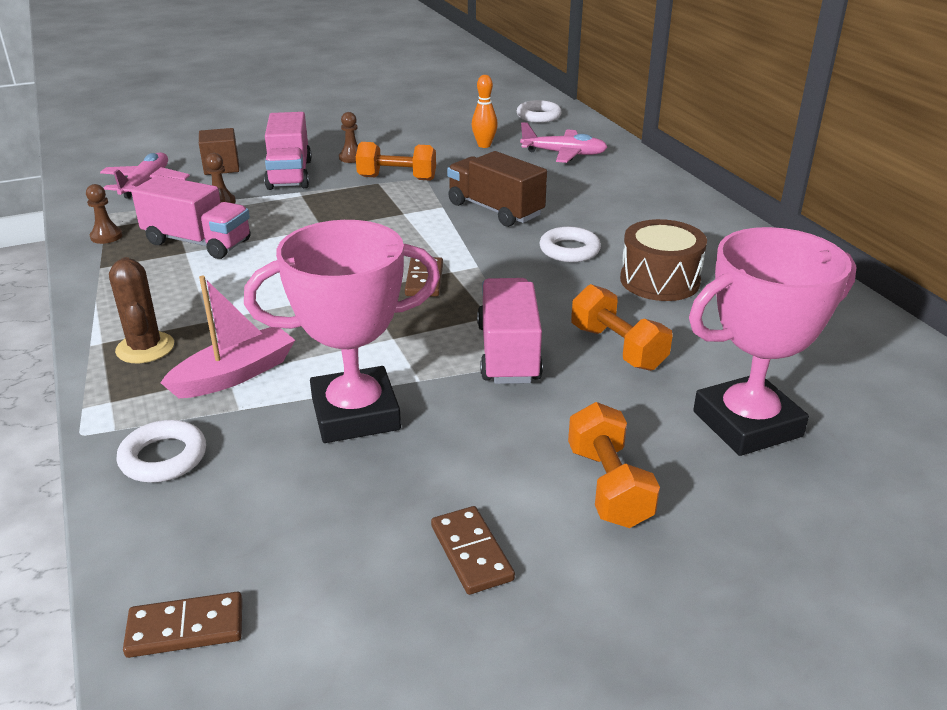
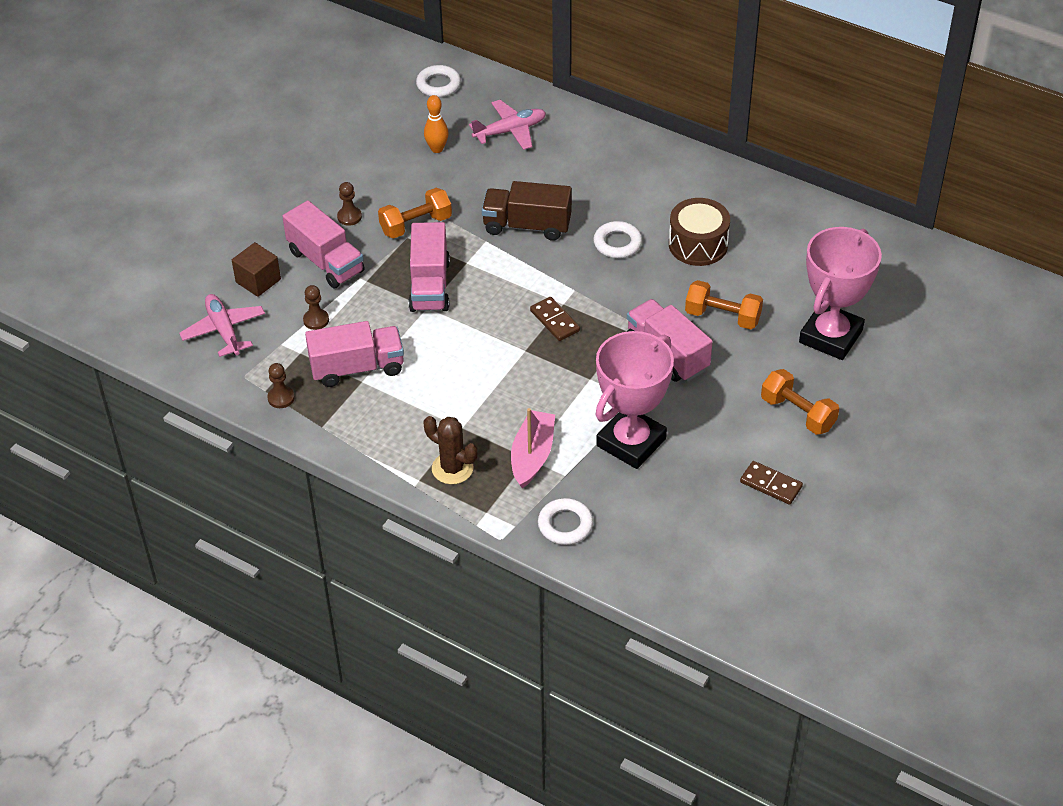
camera: 35 degrees left, 15 degrees up
(185, 628) = (690, 590): brown domino -> none
(348, 215) = (430, 285): none -> pink truck

